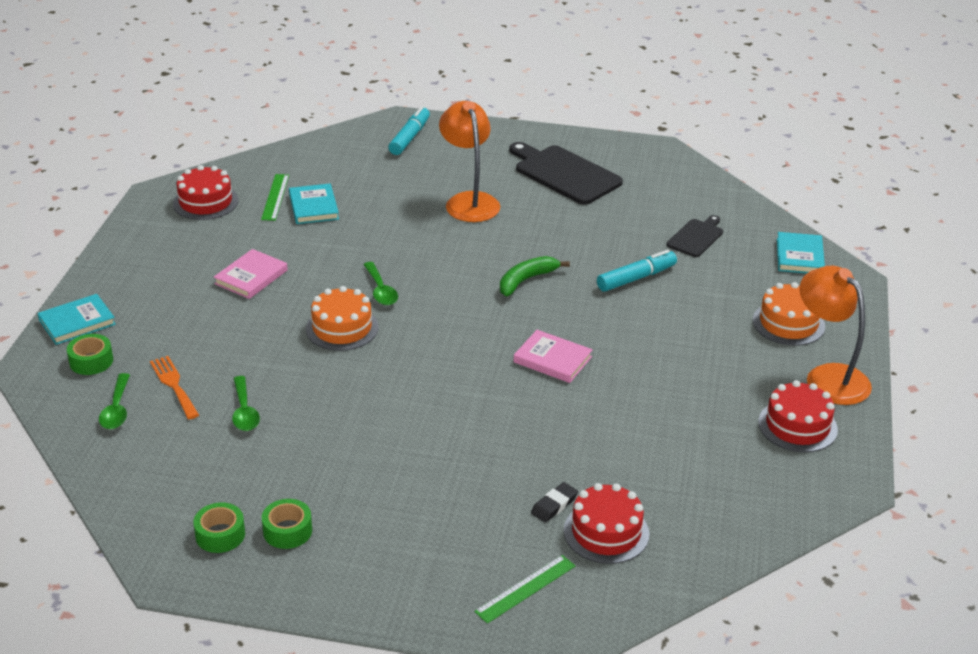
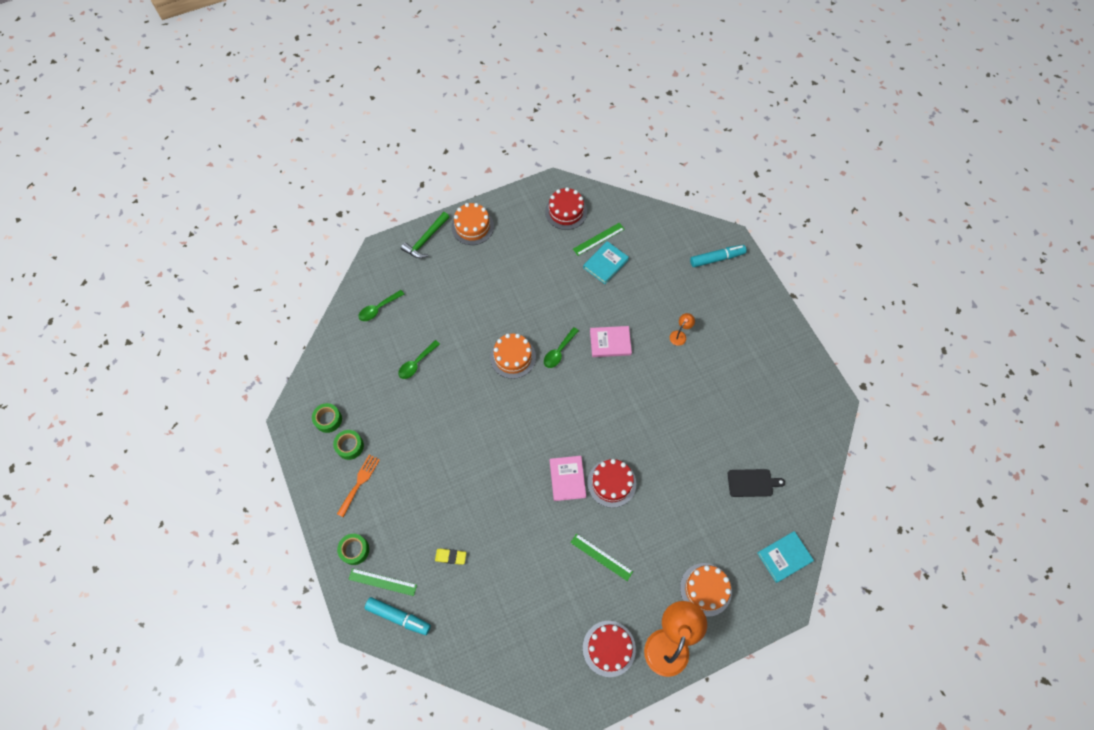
camera: 55 degrees right, 30 degrees up
(77, 322) = (426, 239): turquoise book -> green hammer
(91, 361) = (403, 269): green tape -> green tape (354, 550)
(118, 277) = (472, 226): none -> orange cake
(174, 385) = (412, 318): orange fork -> orange fork (359, 482)
(251, 277) = (520, 283): pink book -> pink book (610, 342)
(469, 201) = (680, 335): orange lamp -> orange lamp, size x0.44
(526, 280) = (628, 417): green banana -> none
(554, 505) = (451, 557): black eraser -> yellow eraser
(565, 174) = (755, 366): black cutting board -> none
(606, 532) = (448, 595): red cake -> red cake (611, 483)
(636, 278) = (680, 475): turquoise marker -> turquoise marker (398, 617)
(678, 379) = (601, 557): none -> green ruler

